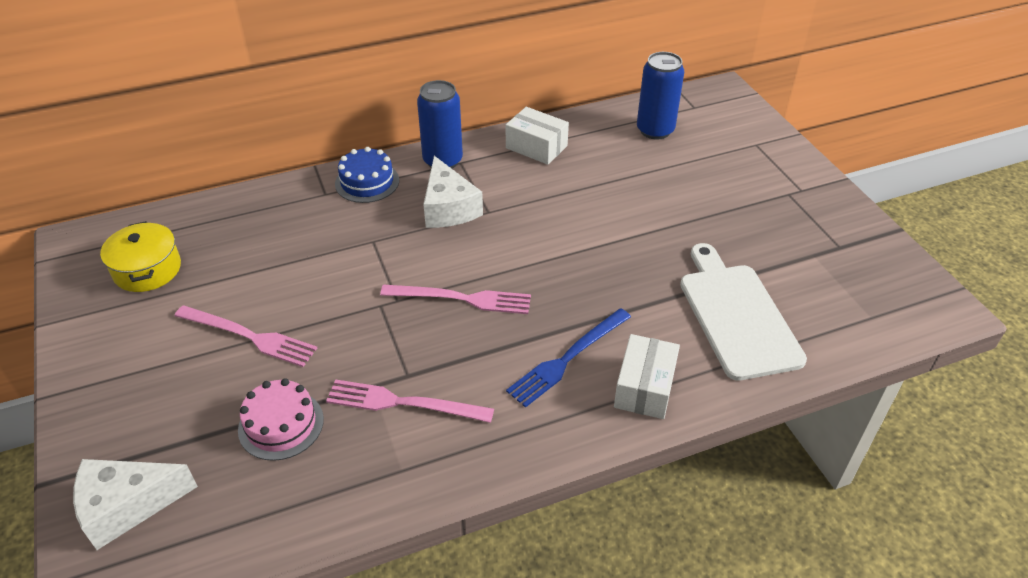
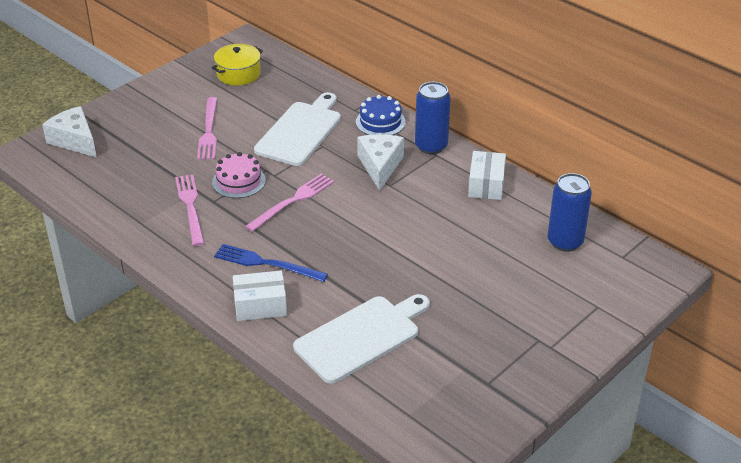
camera: 65 degrees right, 5 degrees down
(281, 424) = (150, 168): pink cake -> pink cake (239, 181)
(328, 250) = (300, 131): none -> white cutting board
(448, 208) = (380, 166): white cheese -> white cheese turned 135 degrees clockwise
(461, 299) = (293, 201): pink fork -> pink fork turned 120 degrees counterclockwise

